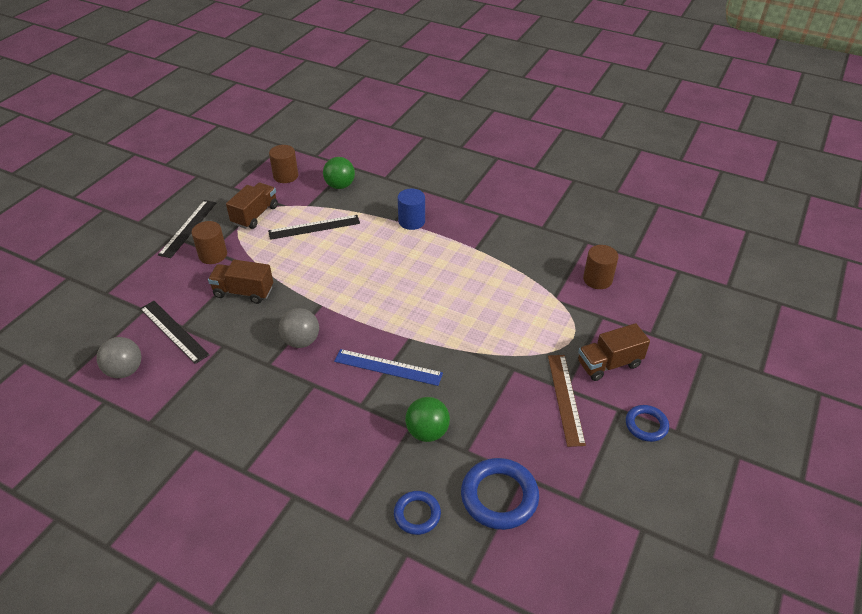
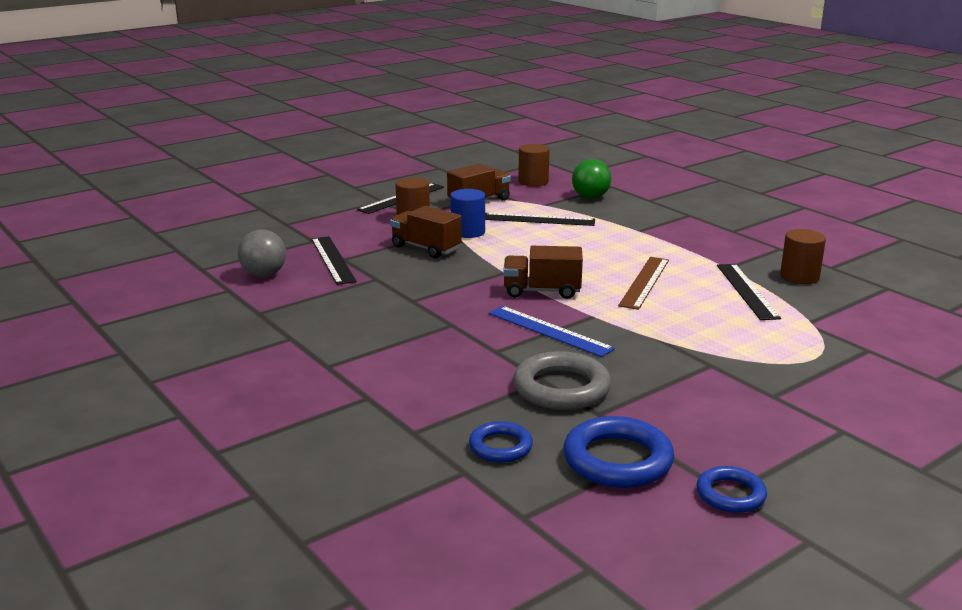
camera: 25 degrees right, 20 degrees down
(301, 341) = (462, 292): grey ball -> none
(411, 221) = (658, 234): blue cylinder -> blue cylinder (468, 232)
(427, 432) = (561, 388): green ball -> grey ring
(500, 273) = (747, 291): none -> black ruler
(565, 398) = (768, 404): brown ruler -> brown ruler (644, 282)
(597, 279) = (883, 320): brown cylinder -> brown cylinder (799, 277)
(609, 364) = (853, 390): brown truck -> brown truck (542, 291)
(646, 425) = (875, 453): blue ring -> blue ring (730, 494)

